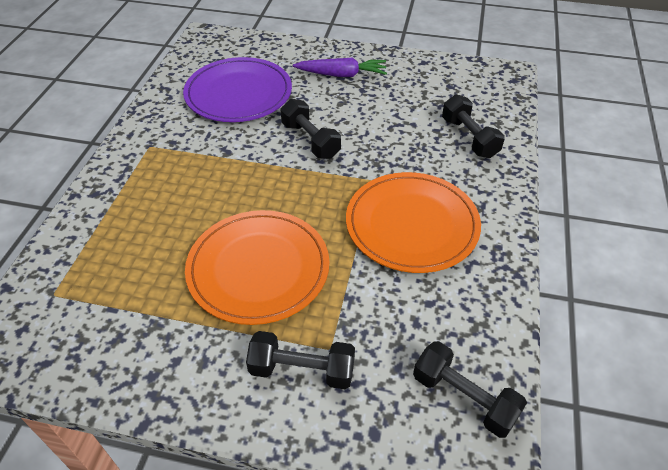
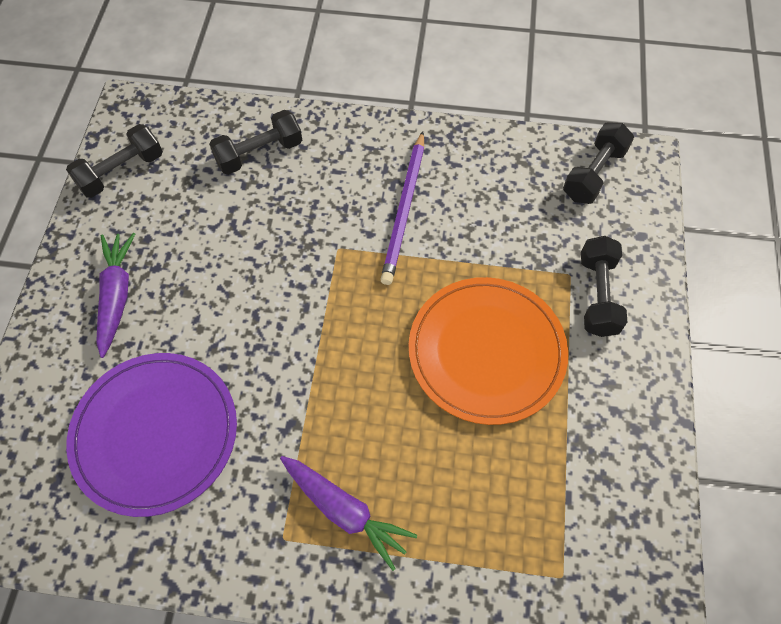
camera: 95 degrees left, 15 degrees up
(156, 175) = (344, 511): none -> purple carrot
(310, 140) = (266, 321): black dumbbell -> black dumbbell (121, 171)
(412, 225) = (404, 210): orange plate -> purple pencil

